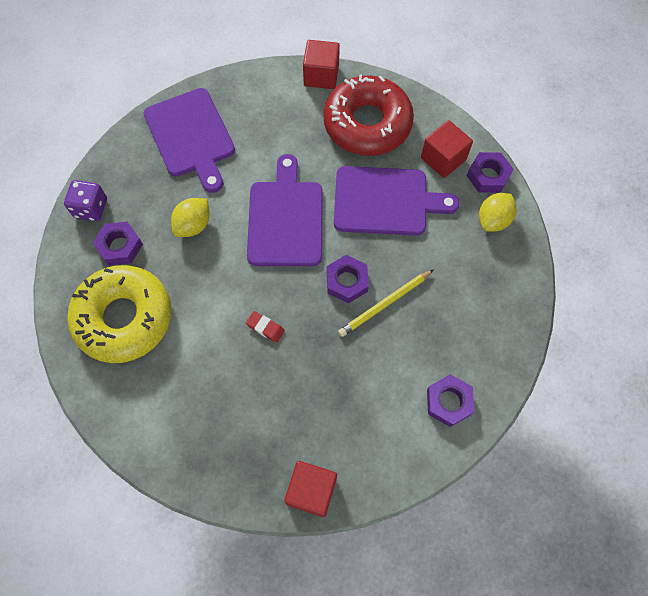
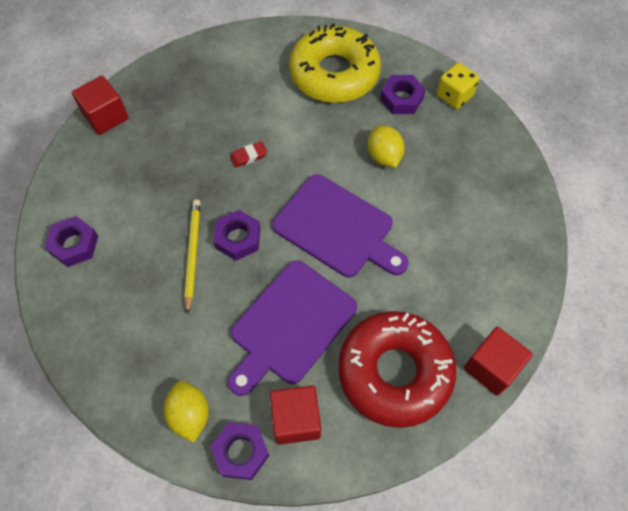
camera: 125 degrees right, 5 degrees down
(91, 208) = (454, 96): purple dice -> yellow dice
(191, 136) = (485, 203): purple cutting board -> none

